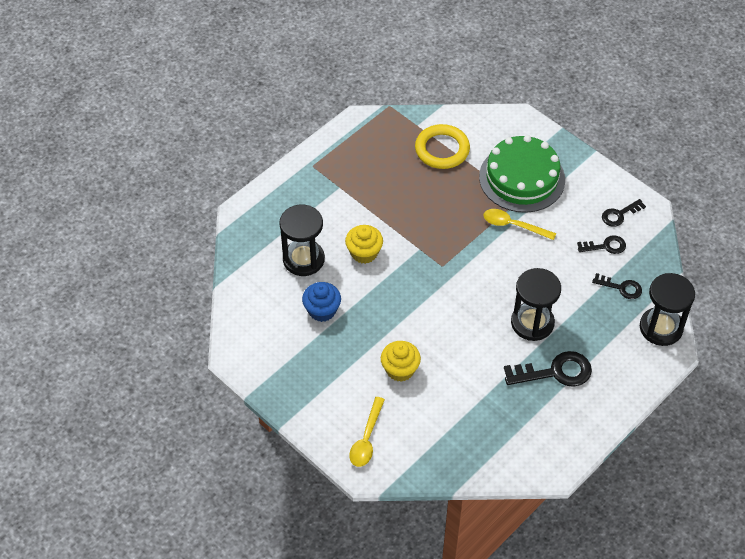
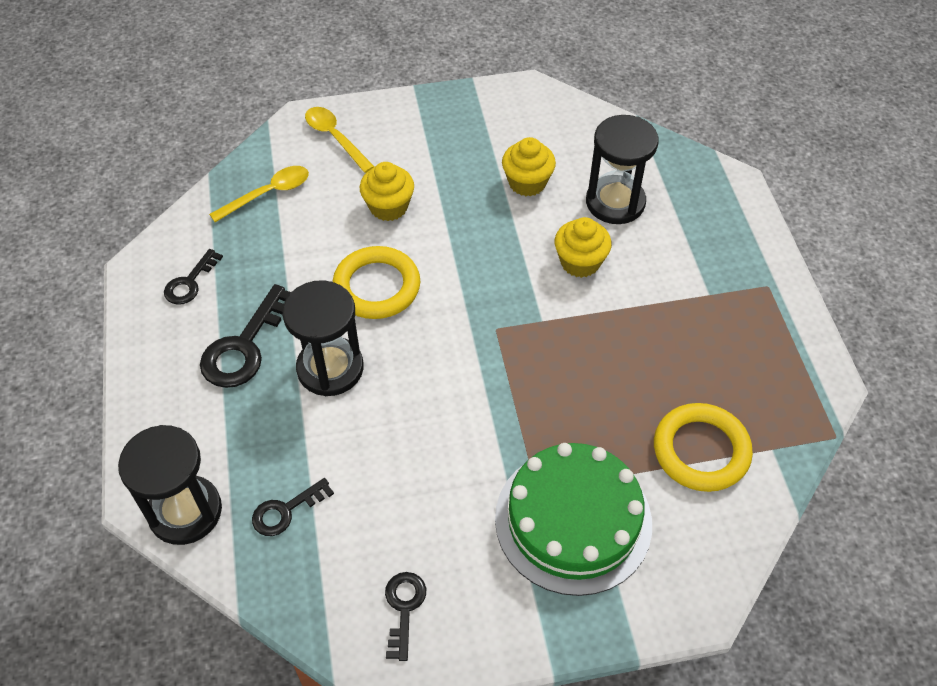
camera: 125 degrees right, 0 degrees up
(322, 310) = (527, 182): blue cupcake -> yellow cupcake
(463, 337) = (376, 287): none -> yellow ring
(513, 225) = (496, 450): yellow spoon -> yellow spoon (268, 194)
(605, 246) = (366, 544): black key -> black key (190, 282)

